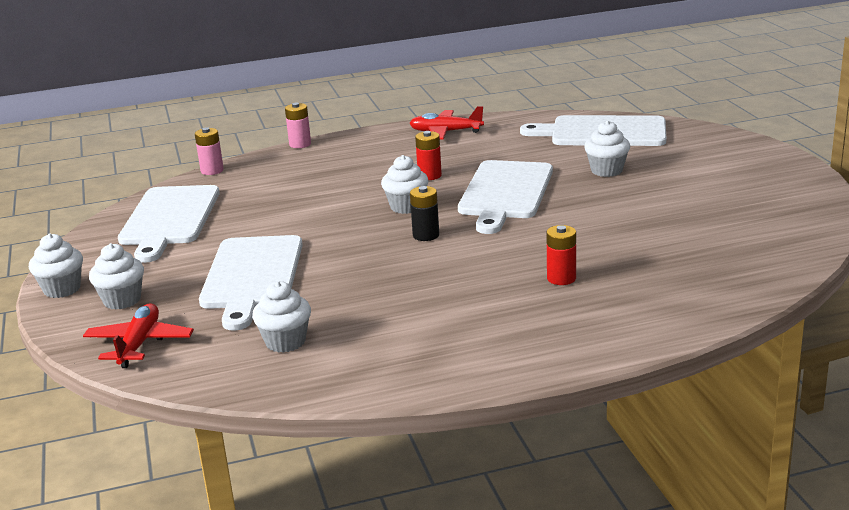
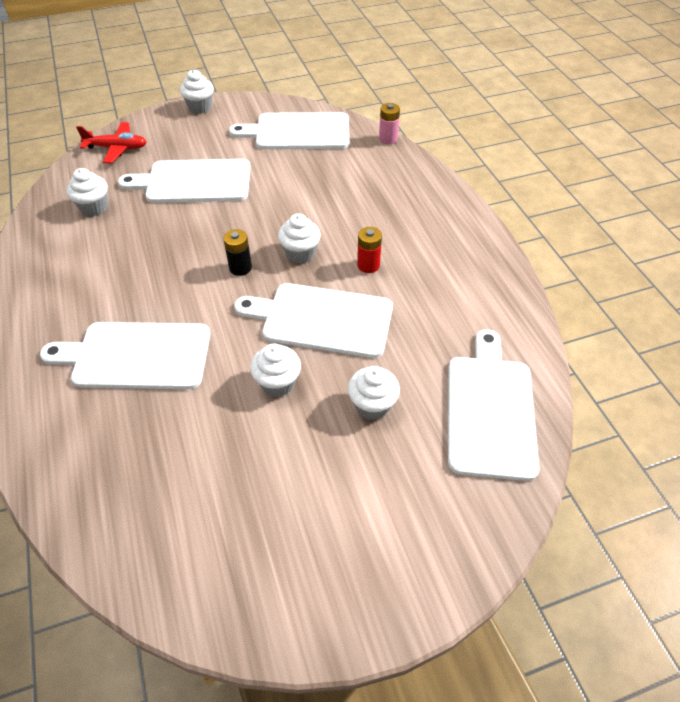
camera: 85 degrees right, 25 degrees up
(122, 300) = (177, 132): white cupcake -> white cupcake (277, 383)
(300, 144) = (446, 179): pink battery -> none
(445, 132) = (482, 273): red plane -> none
(561, 278) = (136, 355): red battery -> white cutting board

